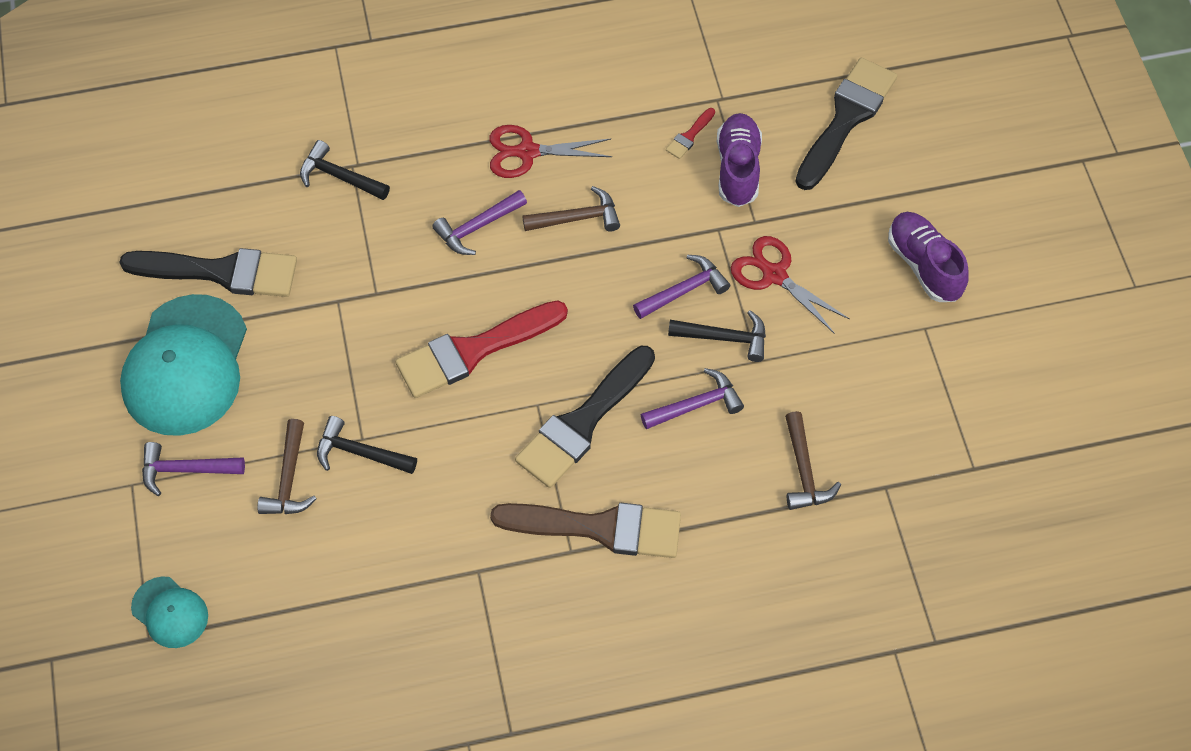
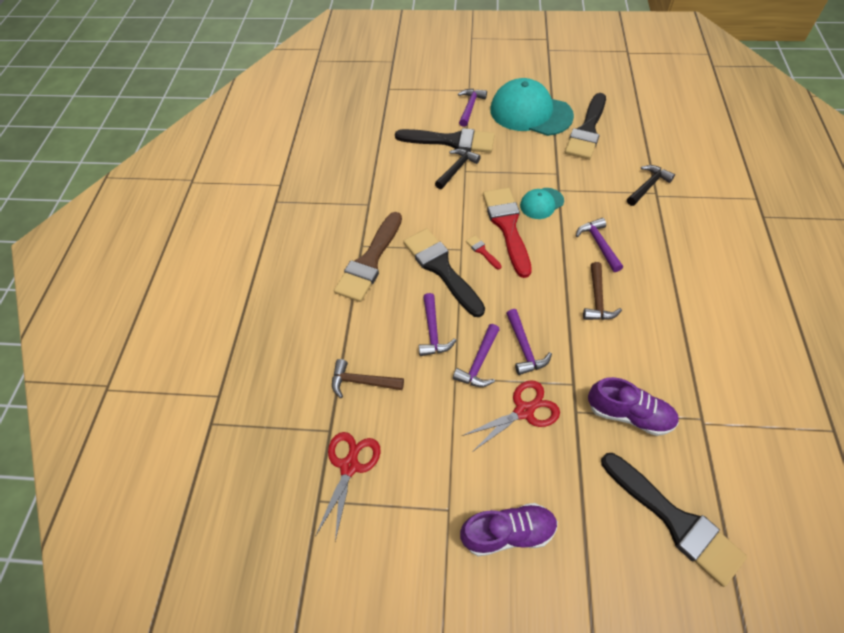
camera: 110 degrees right, 5 degrees down
(170, 612) = (397, 96): turquoise cap -> turquoise cap (541, 203)
(289, 479) = (451, 141): brown hammer -> black brush
(527, 152) = (658, 282): red scissors -> red scissors (349, 466)
(689, 136) = (665, 388): red brush -> red brush (482, 251)
(725, 338) = (479, 363): black hammer -> purple hammer

